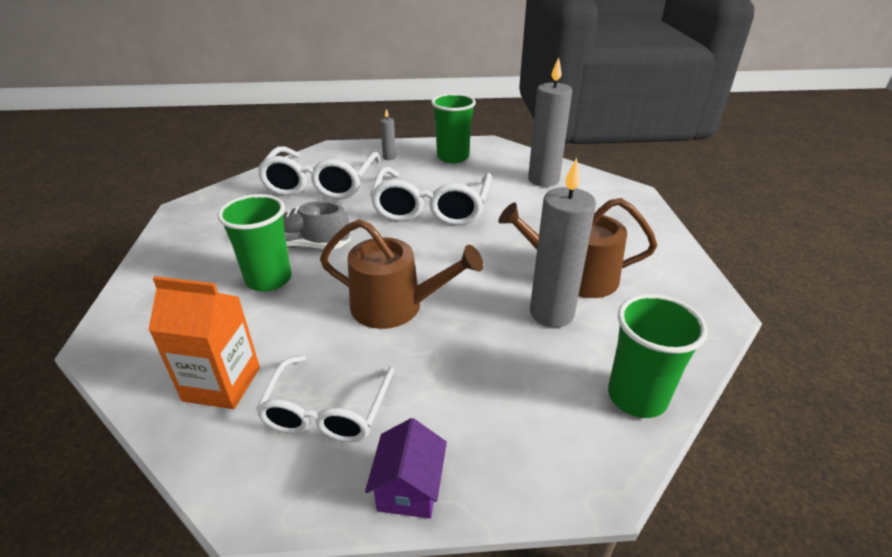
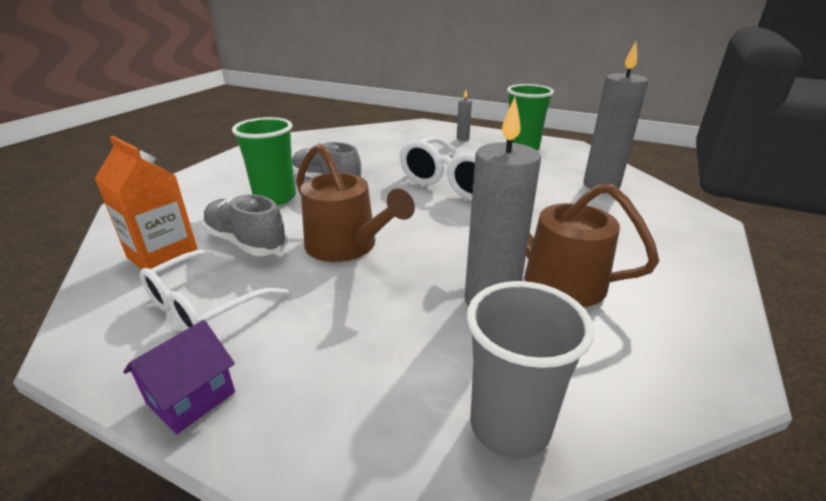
camera: 30 degrees right, 5 degrees down
(295, 337) = (246, 242): none -> grey shoe
(321, 183) = (386, 145): white glasses -> none
(637, 397) = (510, 425): green cup -> grey cup

